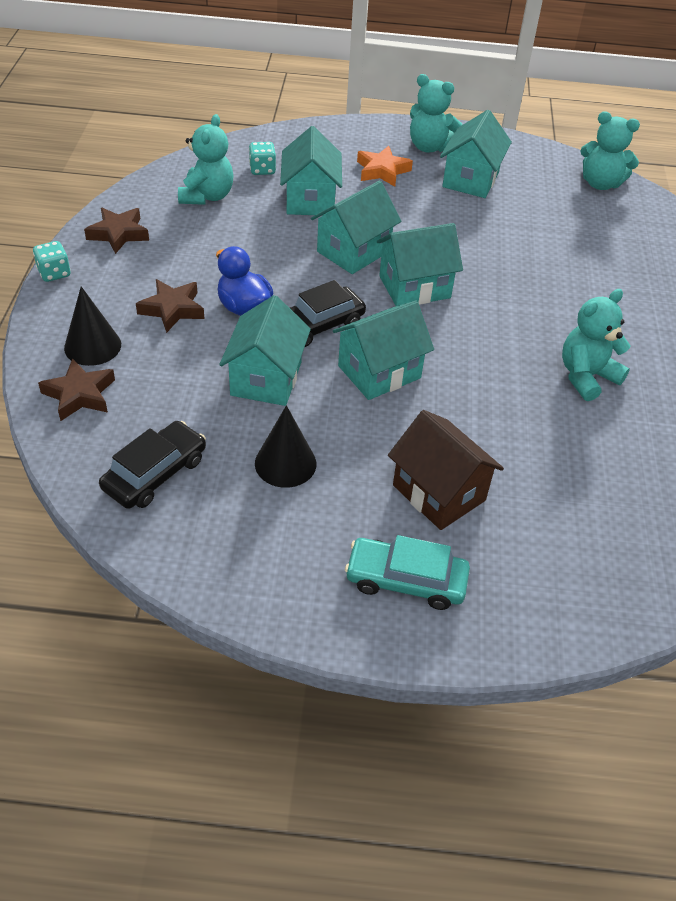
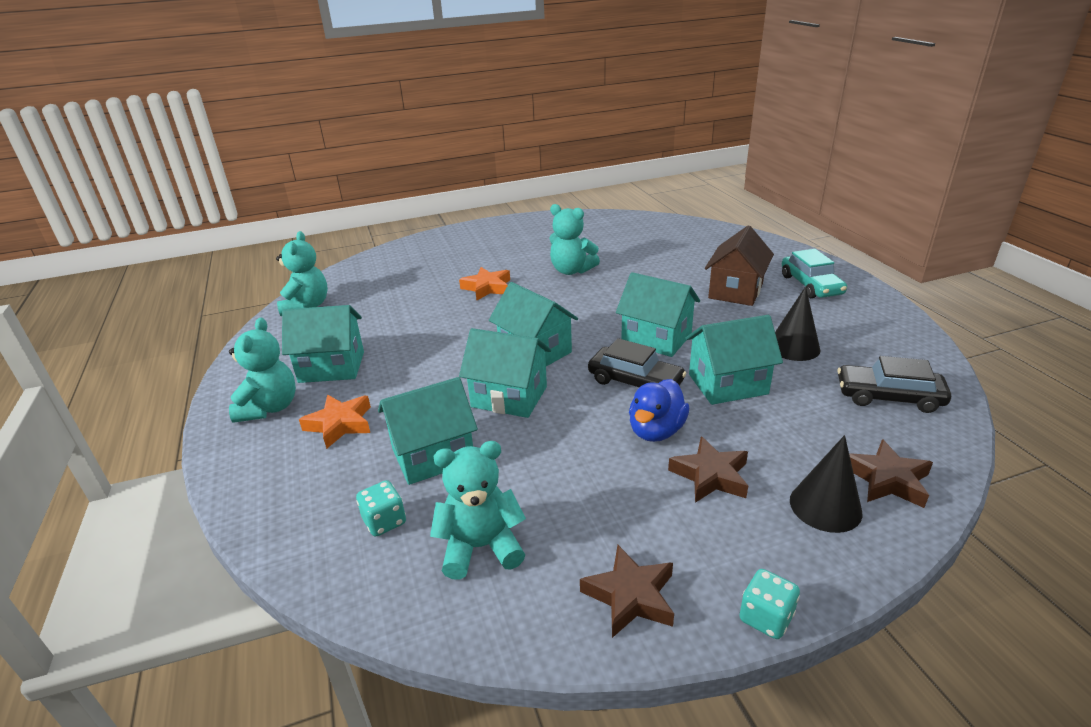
camera: 110 degrees left, 15 degrees down
(576, 298) = (487, 288): none -> orange star

